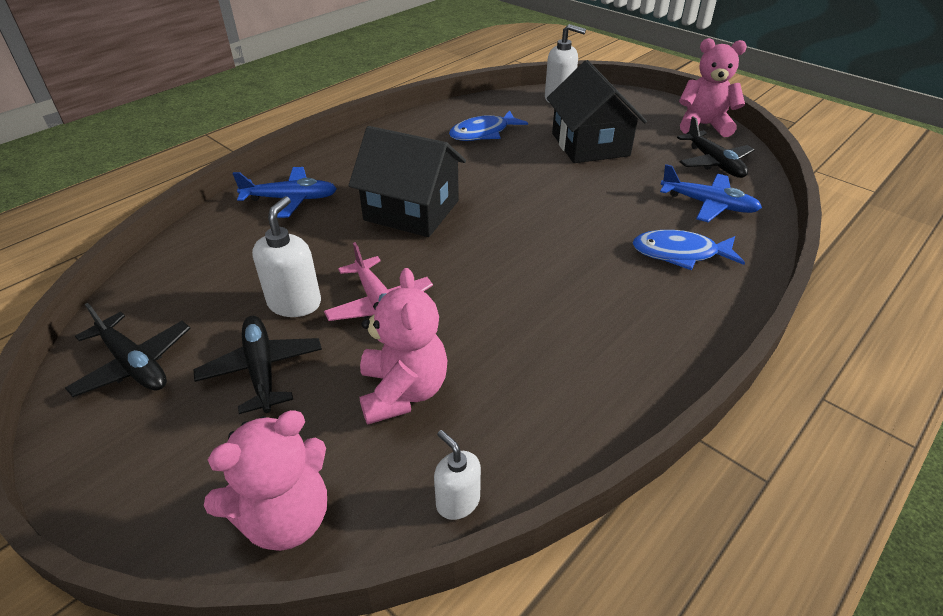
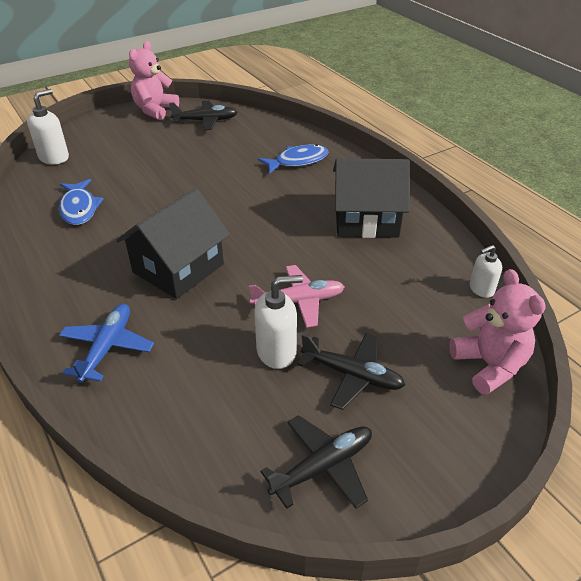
camera: 75 degrees left, 0 degrees up
(262, 369) = (352, 375): black plane -> black plane turned 150 degrees counterclockwise
(295, 303) = (277, 351): white soap dispenser -> white soap dispenser turned 135 degrees clockwise
(403, 391) = (392, 300): pink teddy bear -> none
(590, 144) = (143, 161): black house -> black house (366, 219)
(680, 253) = (298, 161): blue fish -> blue fish turned 135 degrees counterclockwise
(708, 204) = (252, 137): blue plane -> none

